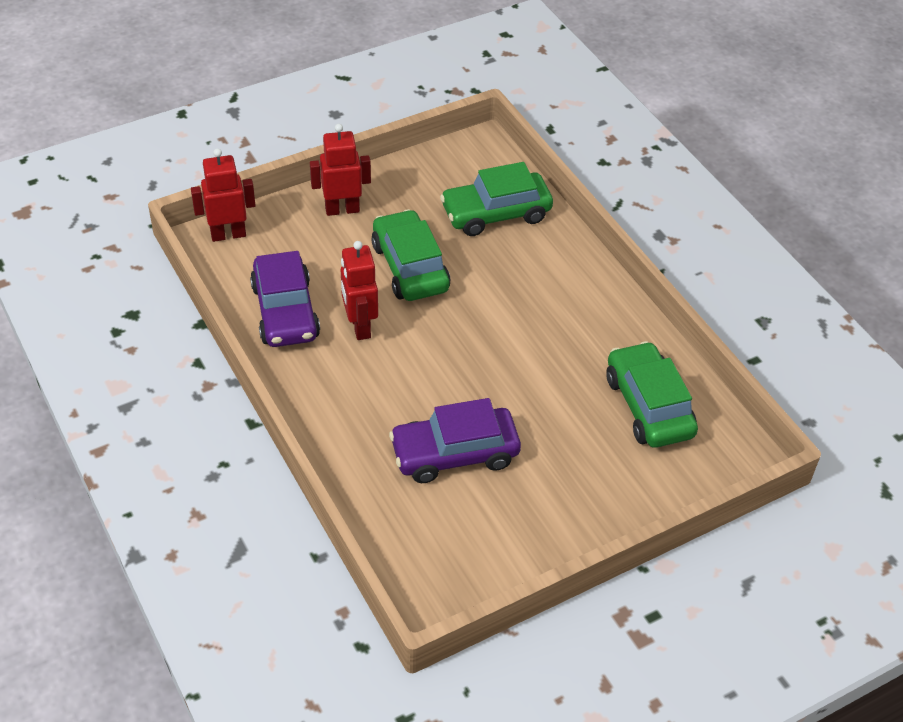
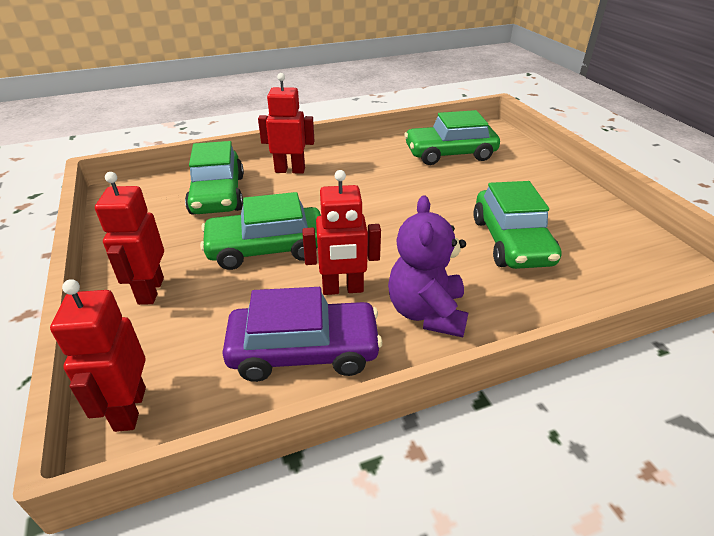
camera: 80 degrees left, 10 degrees down
(336, 384) = (426, 312): none -> purple teddy bear
(454, 454) = (511, 241): purple car -> green car
(562, 259) = (290, 170): none -> red robot

